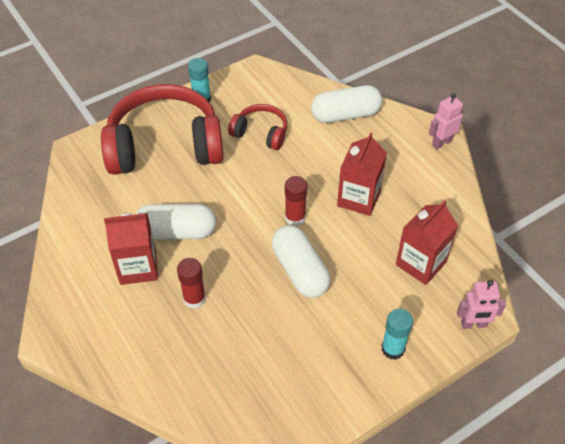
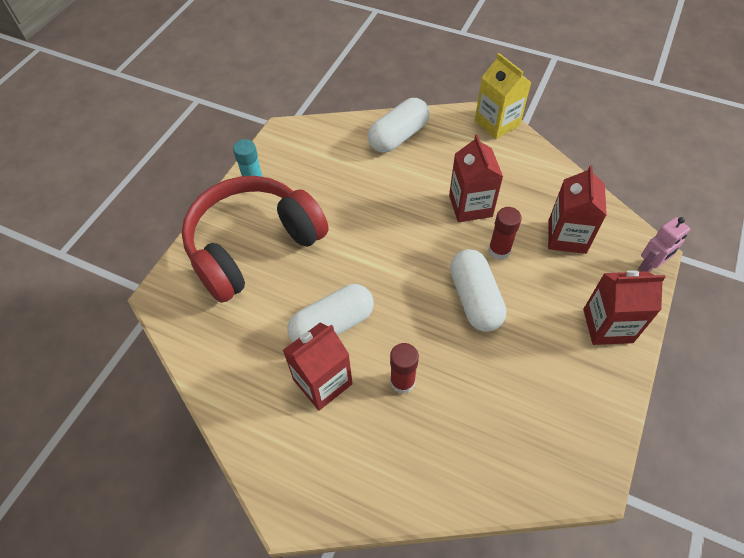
camera: 30 degrees left, 5 degrees up
(260, 133) = (336, 189): red headphones -> none
(295, 218) = (431, 252): red glue stick -> red glue stick (499, 250)
(300, 270) = (475, 299): white capsule -> white capsule turned 45 degrees clockwise
(393, 349) = (607, 325): turquoise glue stick -> red carton
(441, 142) = (497, 123): pink robot -> yellow carton

